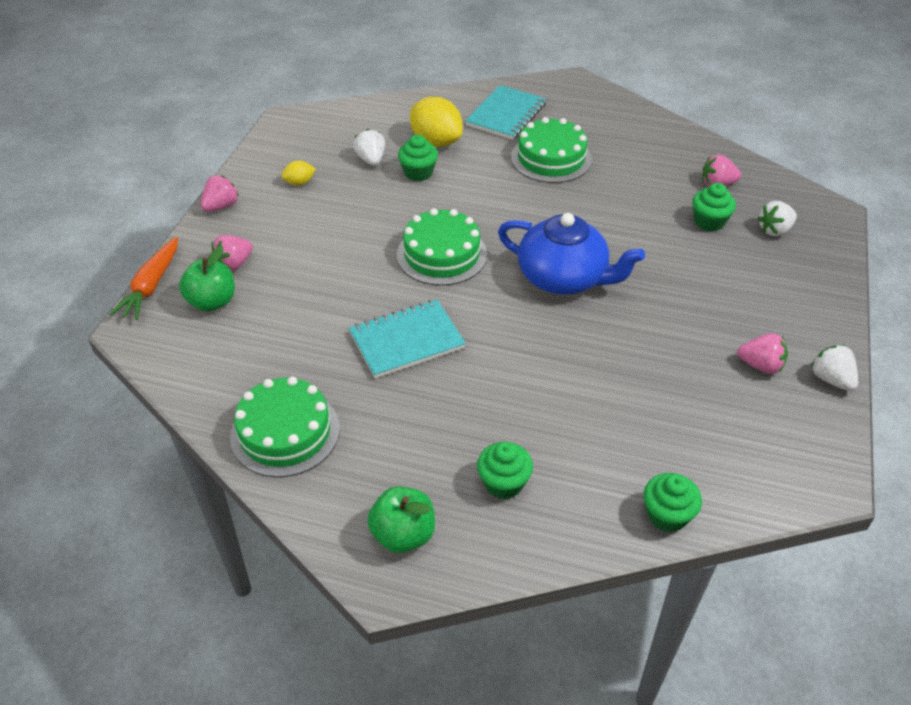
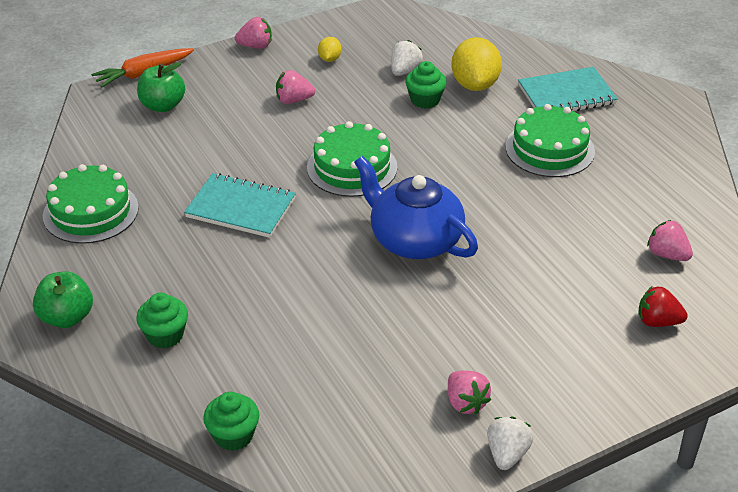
camera: 45 degrees right, 5 degrees down
(234, 264) = (209, 89): pink strawberry -> pink strawberry (294, 100)
(299, 183) = (329, 59): yellow lemon -> yellow lemon turned 75 degrees clockwise
(563, 278) = (414, 240): blue teapot -> blue teapot turned 150 degrees clockwise
(709, 222) = (607, 278): green cupcake -> none
(774, 230) = (657, 321): white strawberry -> red strawberry

